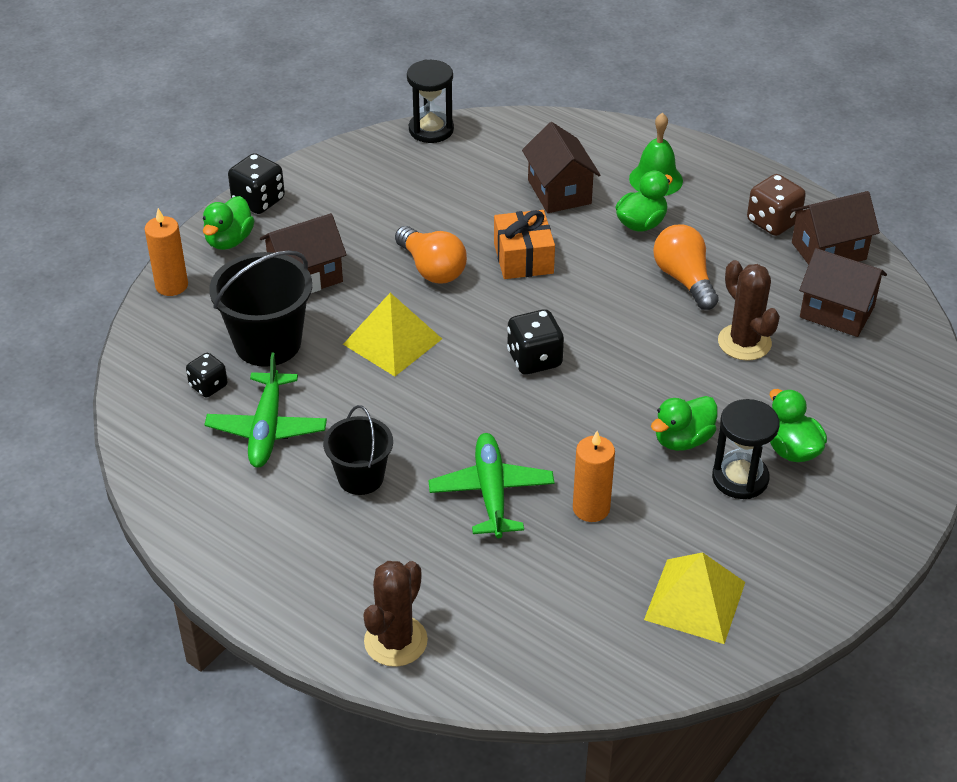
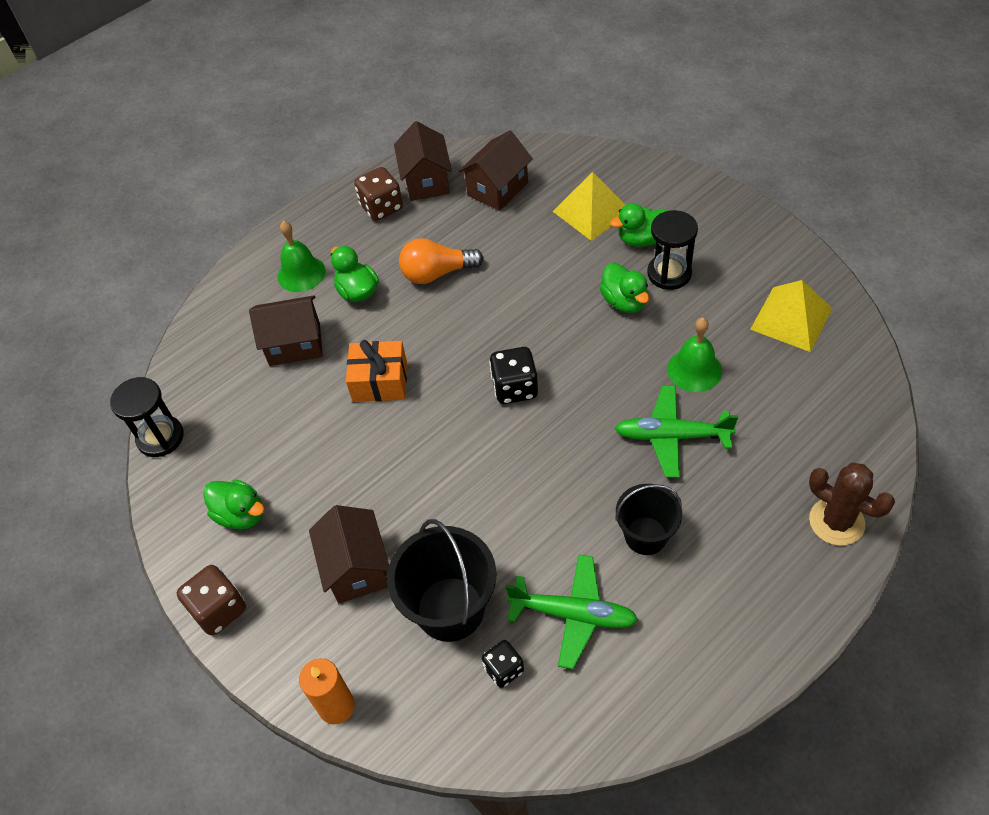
camera: 75 degrees left, 10 degrees up
(229, 240) = (277, 642): green duck -> green duck (241, 514)
(258, 201) = (219, 609): black dice -> brown dice
(392, 341) = (469, 496): yellow pyramid -> yellow pyramid (592, 211)
(432, 269) = (375, 455): orange light bulb -> none
(591, 508) = (694, 370): orange candle -> green bell
(744, 342) = (521, 248): brown cactus -> none

